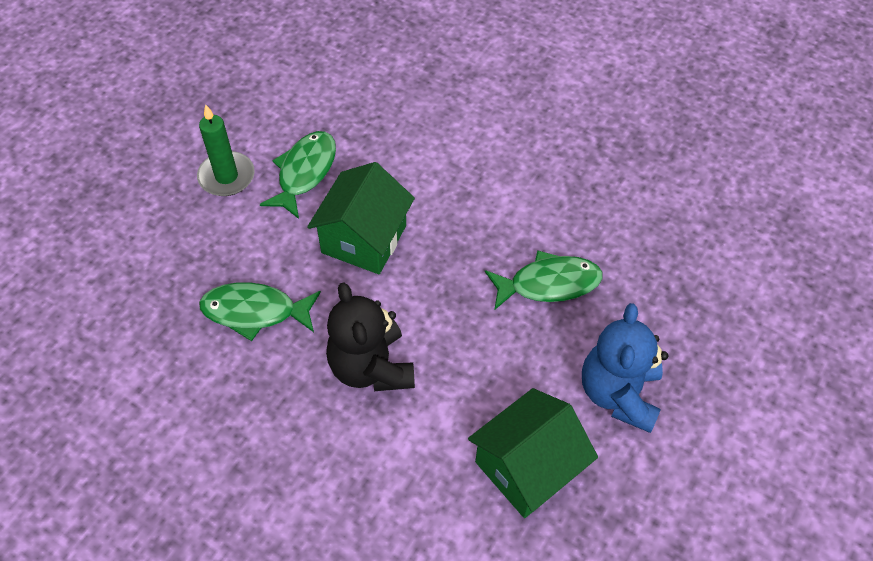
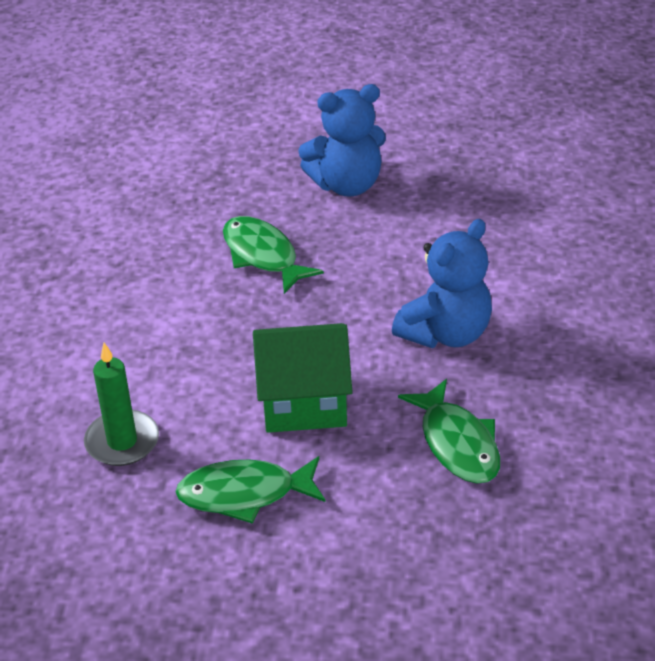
camera: 115 degrees left, 15 degrees down
(226, 176) = (300, 565): green candle -> green candle (122, 441)
(371, 367) = (446, 333): black teddy bear -> blue teddy bear
(527, 467) = (457, 211): green house -> none

